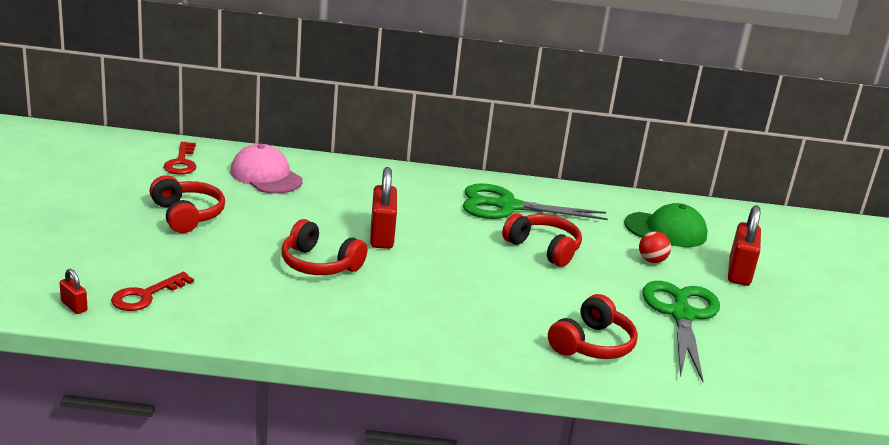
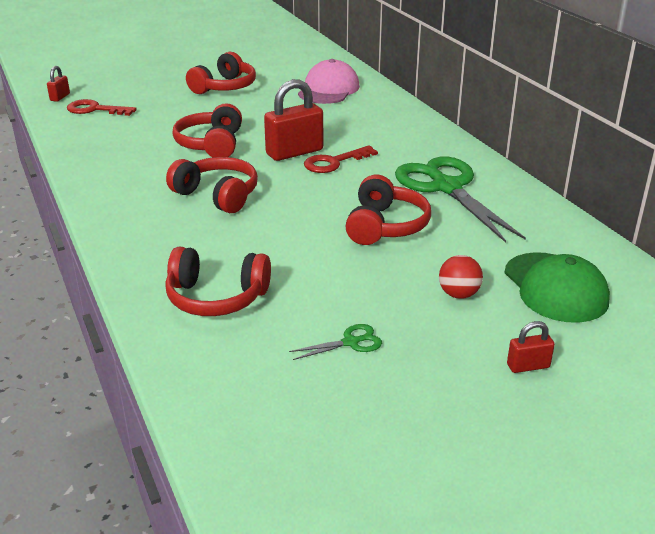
camera: 65 degrees right, 5 degrees up
(182, 162) = (302, 63): red key -> red key (334, 162)
(427, 293) = (217, 195): none -> red headphones
(682, 315) = (350, 342): green scissors -> green scissors, size x0.40
(739, 272) = (528, 366): red padlock -> red padlock, size x0.49

